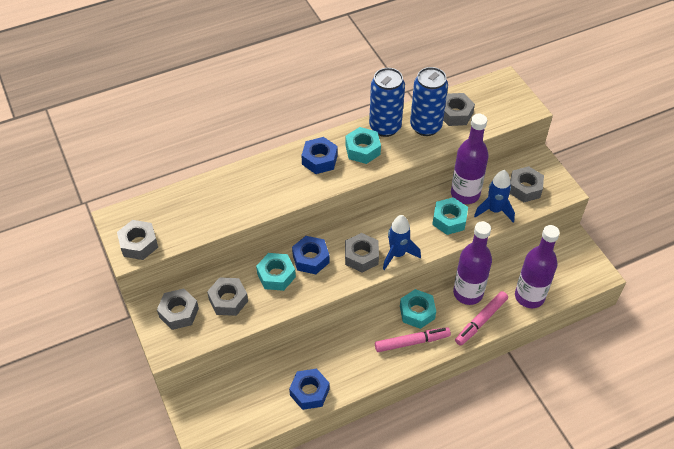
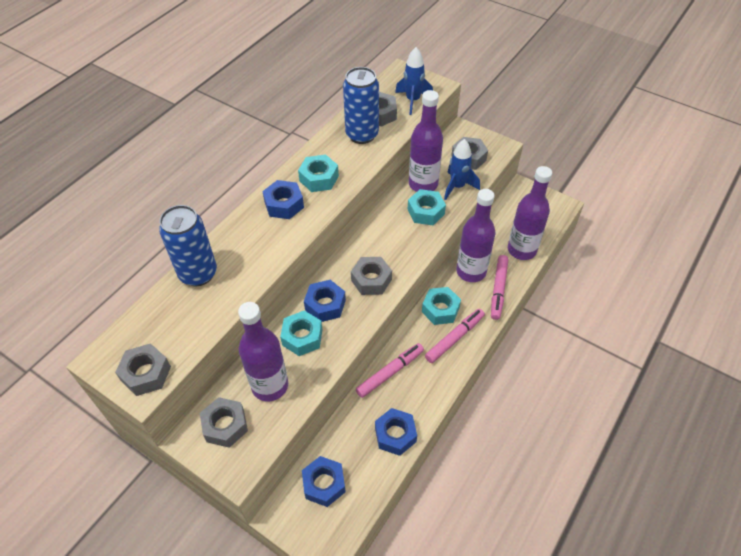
camera: 30 degrees left, 0 degrees up
(228, 300) = (270, 386): grey nut -> purple bottle
(231, 398) = (324, 484): none -> blue nut
(338, 342) = (390, 372): none -> pink marker
(385, 127) = (325, 150): blue can -> blue can (198, 273)
(397, 254) = (402, 262): blue rocket -> blue rocket (413, 100)

